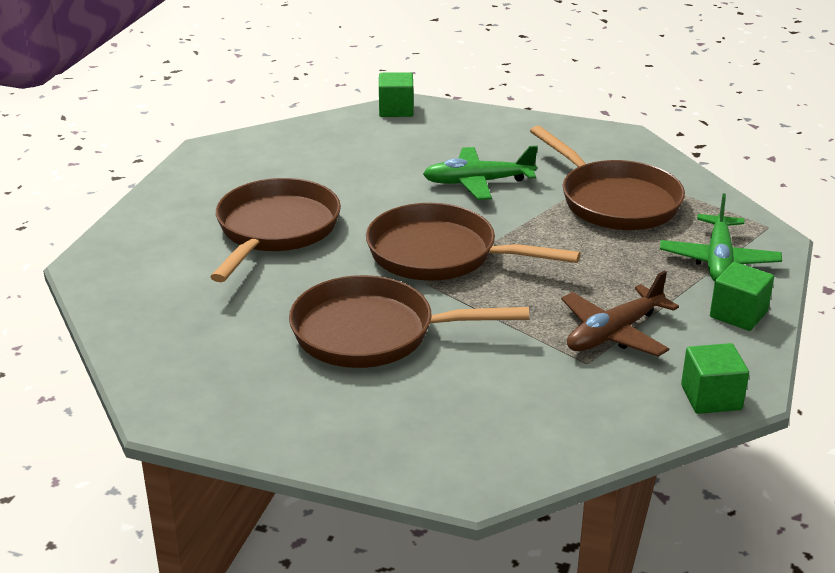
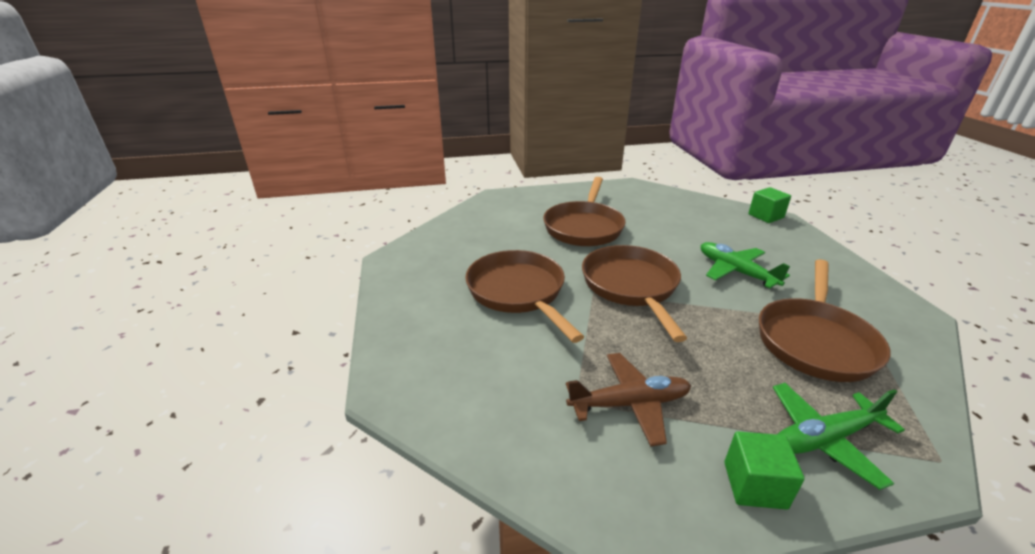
camera: 60 degrees right, 0 degrees up
(275, 230) = (584, 227): brown pan -> brown pan turned 120 degrees clockwise
(614, 333) = (630, 404): brown plane -> brown plane turned 150 degrees clockwise
(711, 397) = (598, 506): green cube -> none

